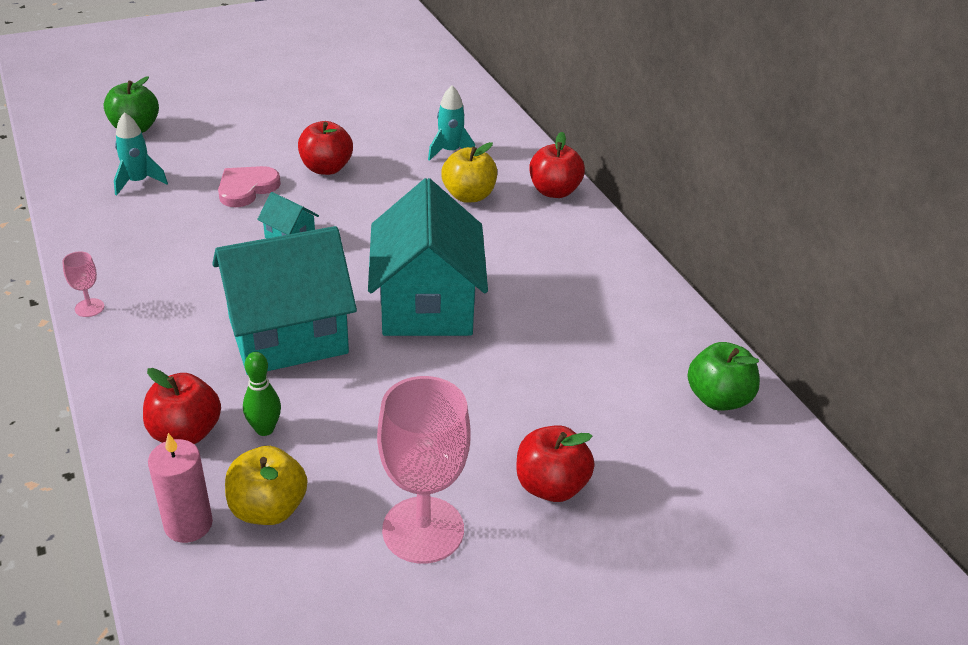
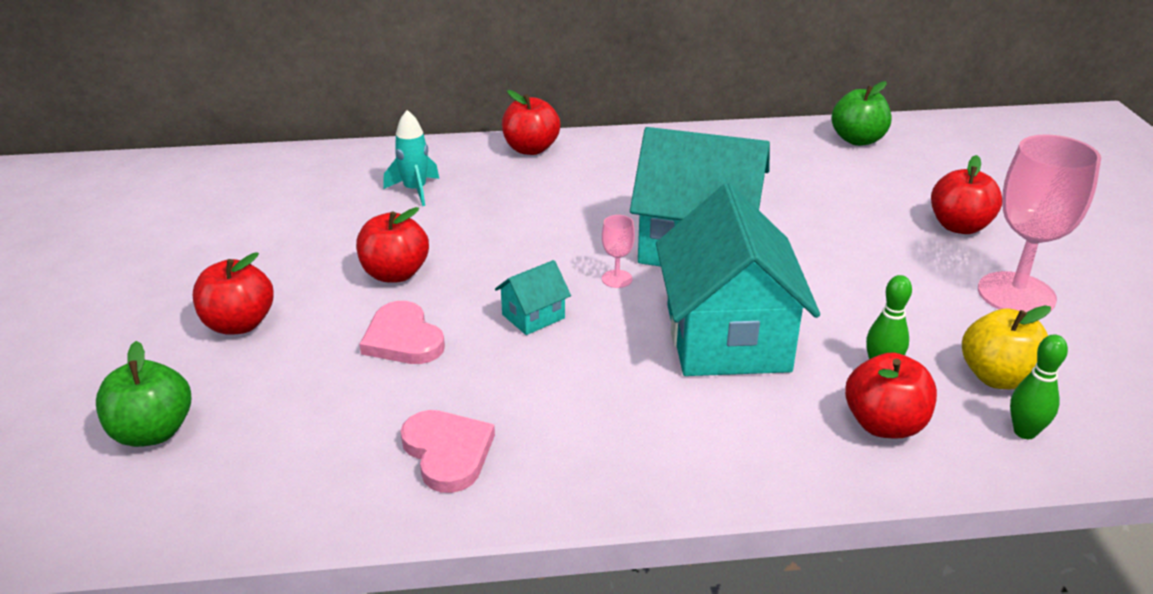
camera: 70 degrees left, 5 degrees down
(89, 308) = (624, 497): pink goblet -> pink goblet (617, 279)
(128, 230) = (447, 452): none -> pink heart
(138, 182) = (321, 436): turquoise rocket -> none
(188, 524) = (1024, 432): pink candle -> green bowling pin
(247, 127) = (239, 324): none -> red apple
(469, 196) = (512, 194): yellow apple -> none

